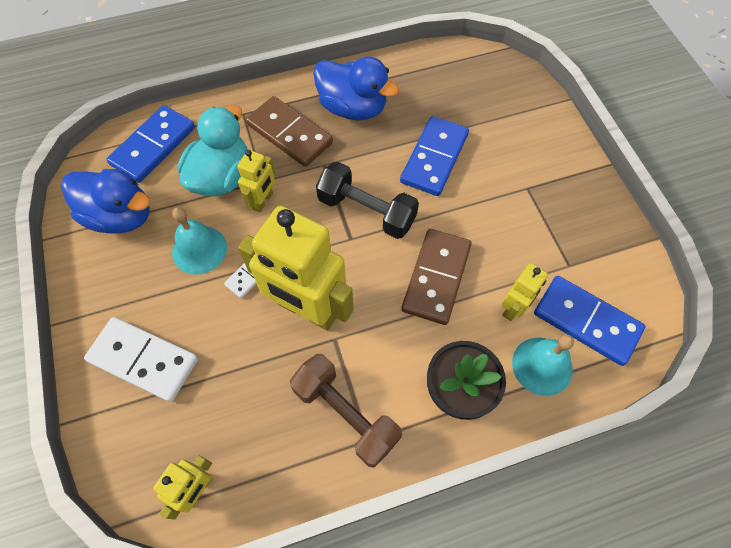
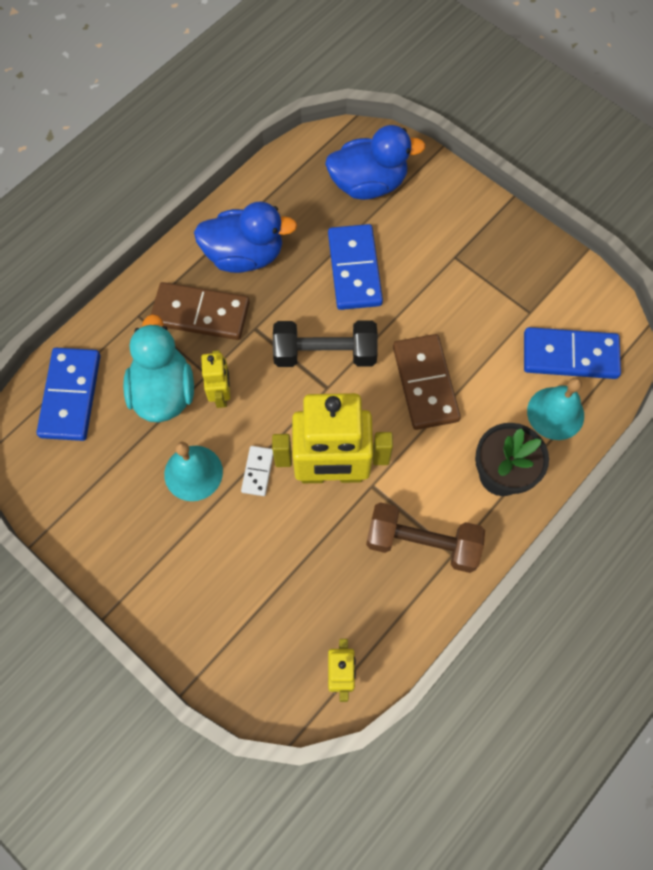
camera: 30 degrees left, 5 degrees up
(120, 216) = (91, 482): blue duck -> blue duck (368, 184)
(143, 360) = (215, 598): white domino -> none
(514, 308) = (505, 375): yellow robot -> none

